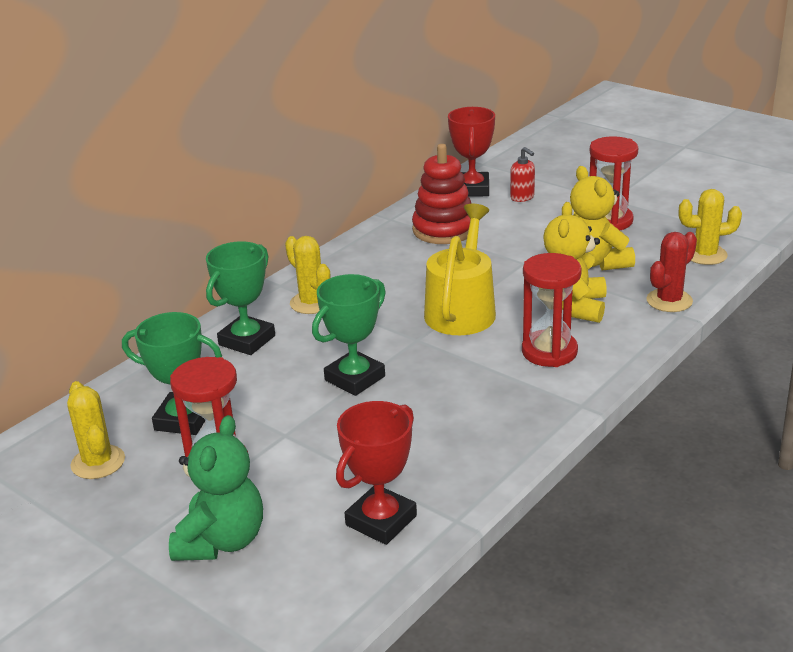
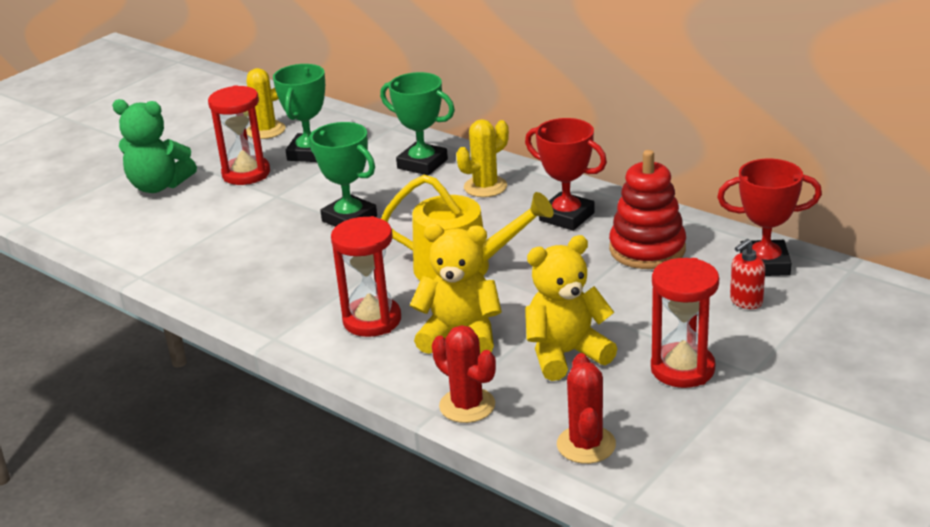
camera: 90 degrees right, 0 degrees up
(381, 520) = (153, 244): red trophy -> red trophy (566, 217)
(705, 255) = (586, 445): yellow cactus -> red cactus

